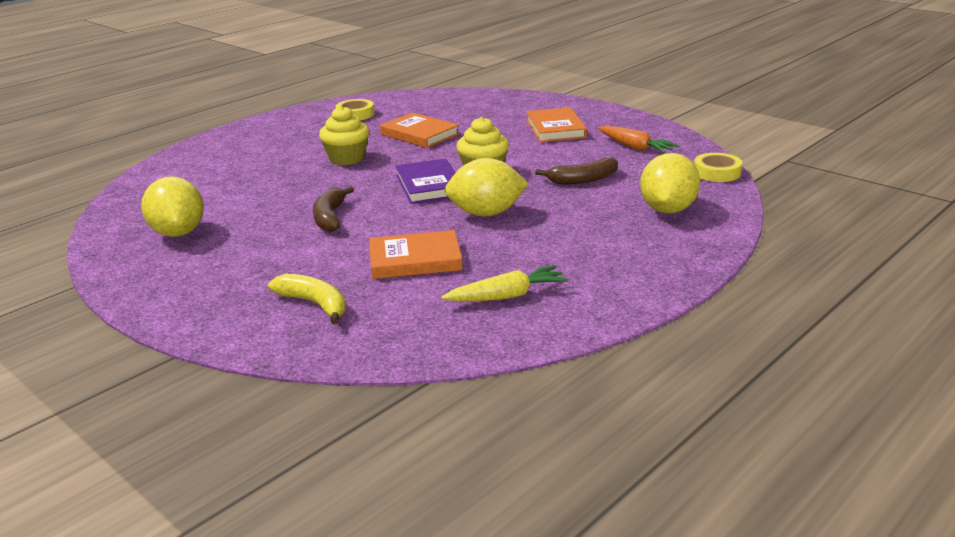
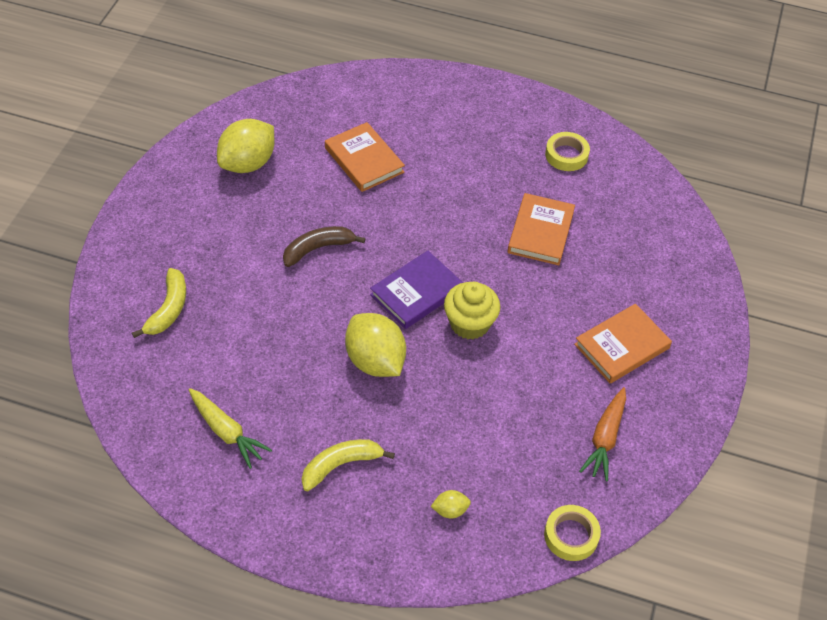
camera: 60 degrees right, 25 degrees up
(347, 158) = (448, 201): yellow cupcake -> none
(415, 260) = (264, 343): orange book -> orange book (364, 160)
(583, 180) = (491, 415): brown banana -> none
(589, 246) = (341, 465): none -> yellow banana
(668, 210) = (450, 510): yellow lemon -> yellow lemon, size x0.45

